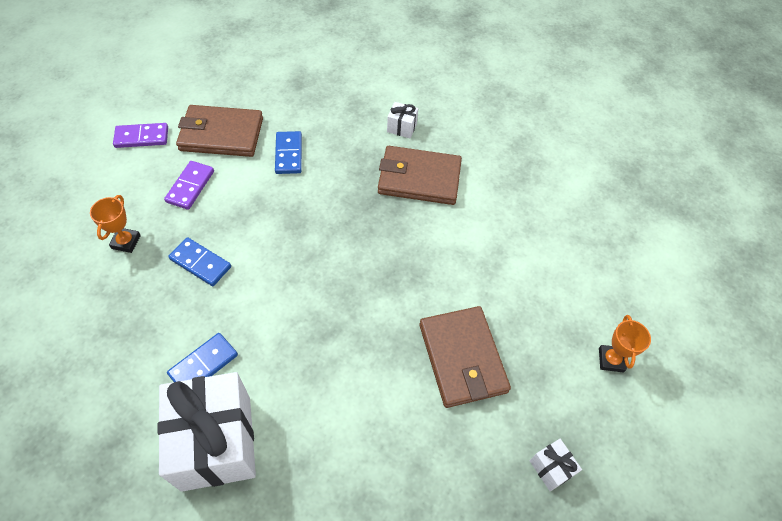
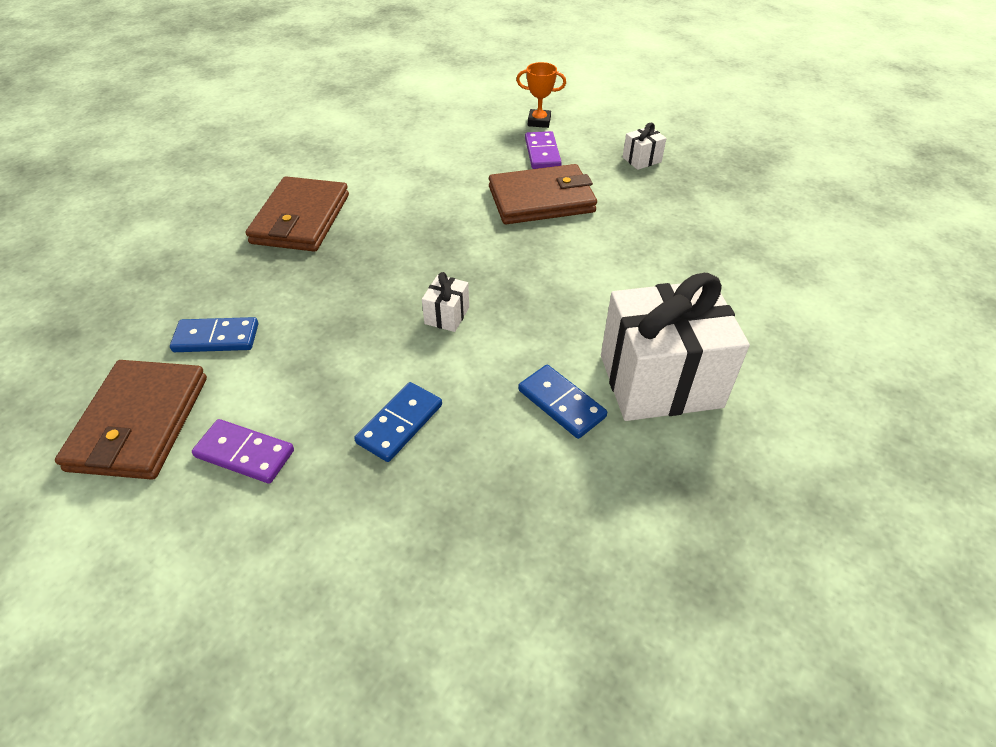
camera: 85 degrees left, 10 degrees down
(126, 242) = (343, 531): orange trophy -> none
(142, 137) = (94, 546): purple domino -> purple domino (542, 153)
(401, 128) = (209, 230): white gift -> white gift (447, 315)

